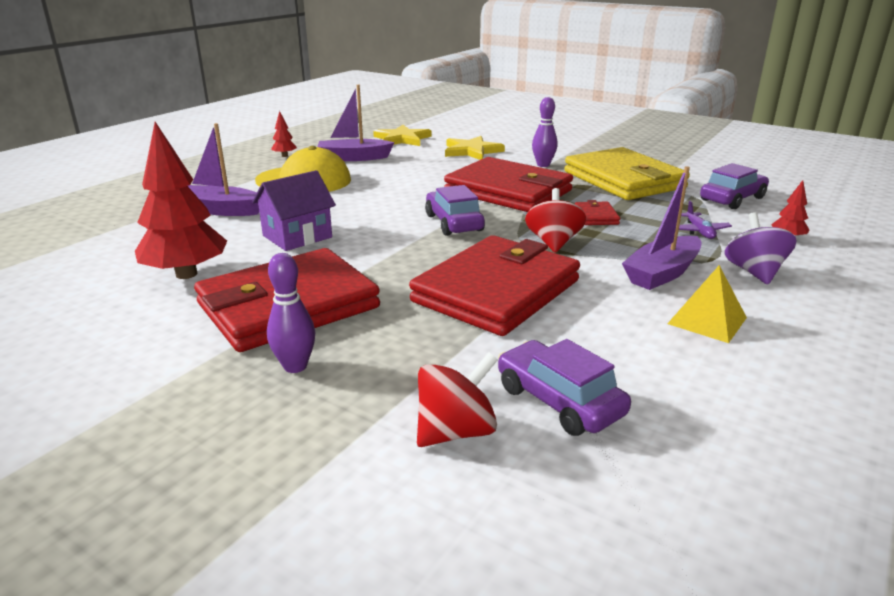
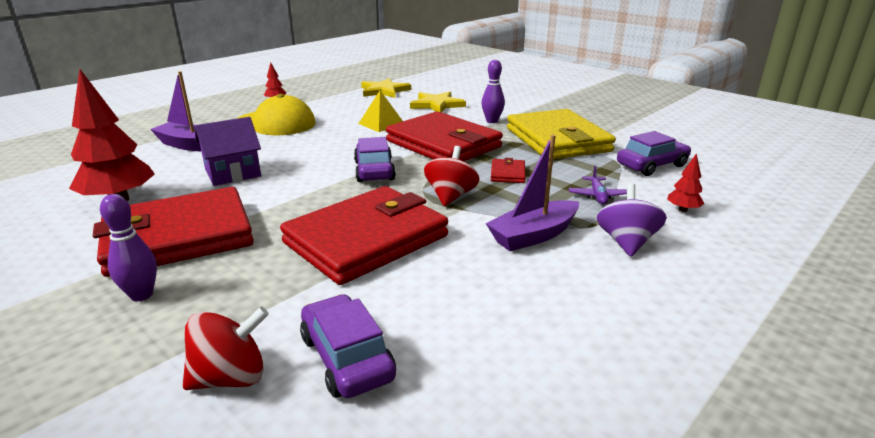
camera: 10 degrees right, 0 degrees up
(353, 158) = (331, 105): purple boat -> none
(707, 320) = (546, 288): yellow pyramid -> yellow pyramid (381, 124)

